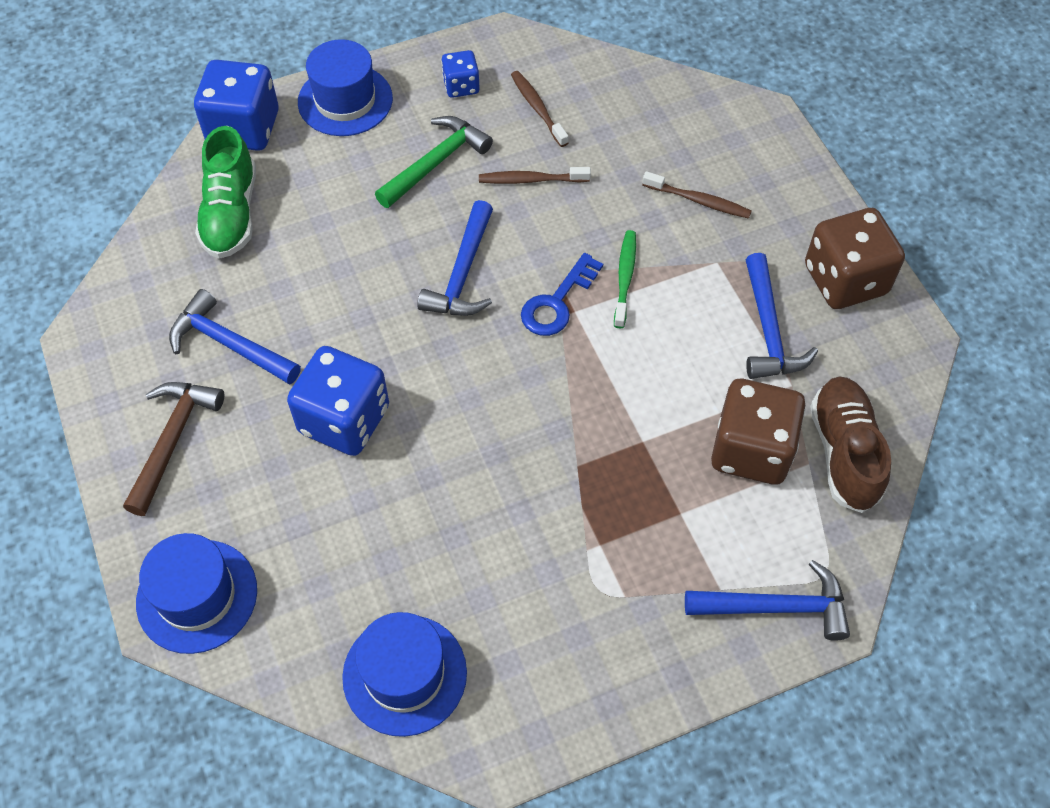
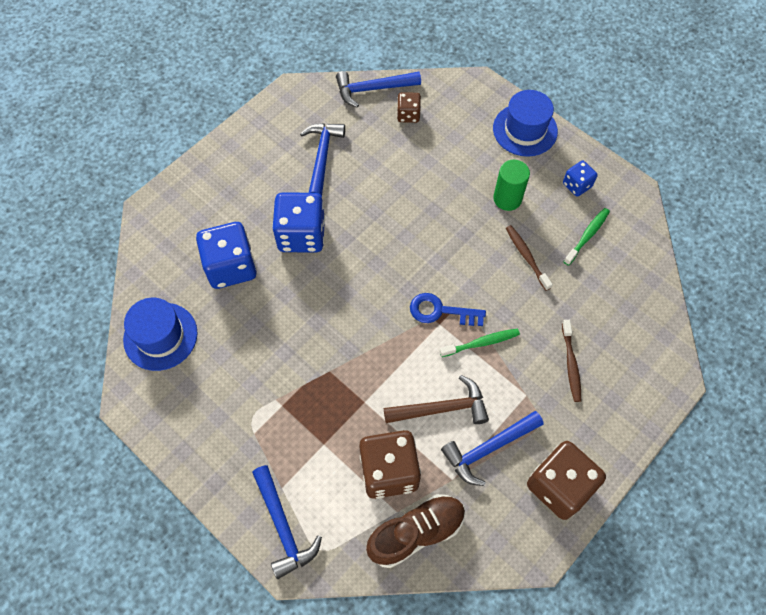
camera: 65 degrees right, 5 degrees up
(173, 440) = (250, 161): brown hammer -> brown hammer (441, 408)
(197, 596) = (166, 217): blue hat -> none
(231, 214) = (408, 115): green shoe -> brown dice
(243, 128) = (471, 91): blue dice -> blue dice (231, 267)
(436, 163) = (507, 199): green hammer -> green cylinder
(462, 273) = (433, 250): blue hammer -> blue hammer (373, 89)
(537, 108) = (587, 236): brown toothbrush -> green toothbrush

